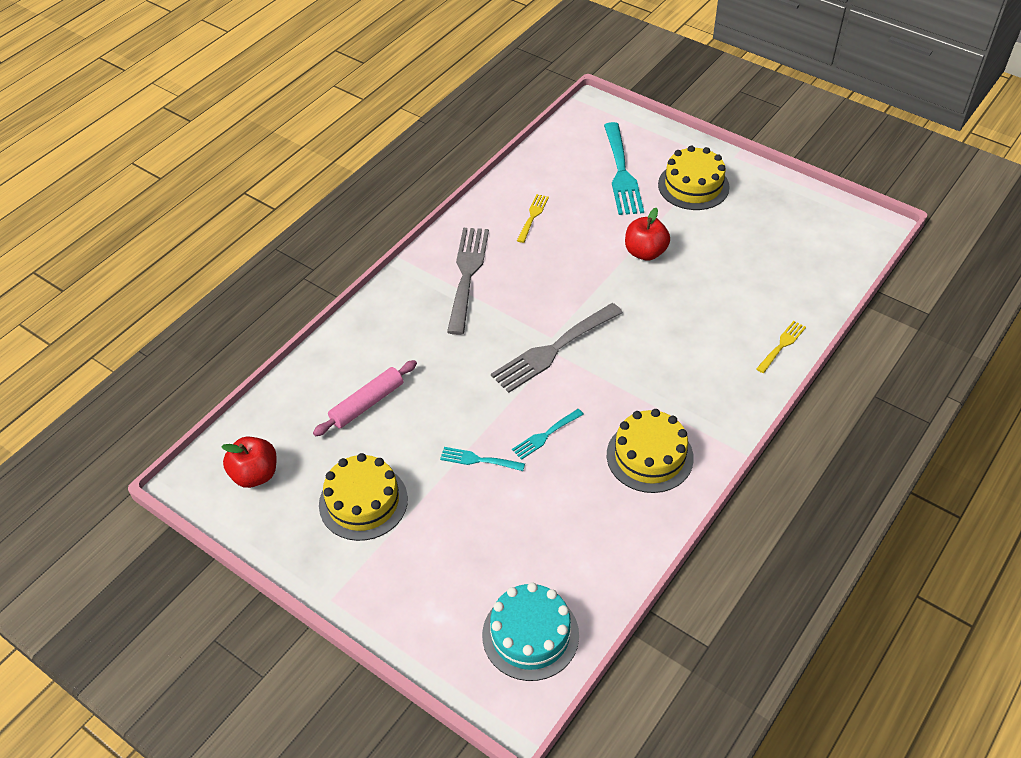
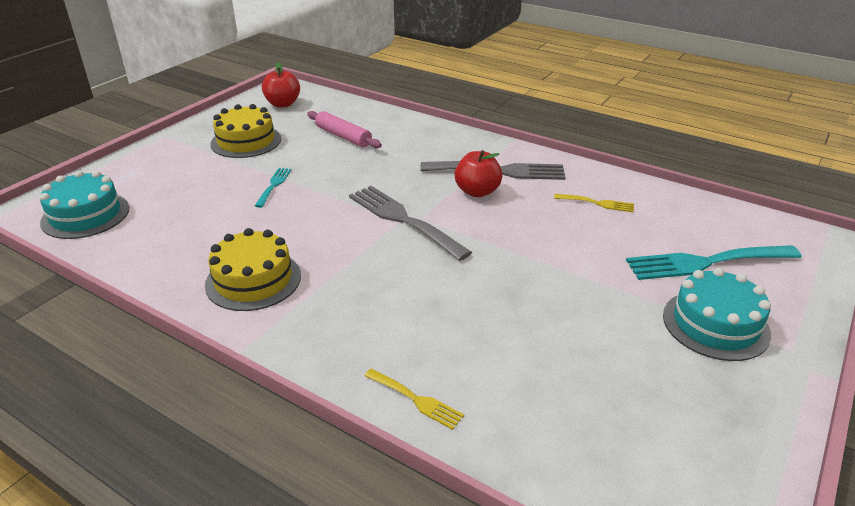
camera: 85 degrees right, 15 degrees down
(545, 435) = (294, 217): turquoise fork -> none
(645, 252) = (565, 280): red apple -> red apple (477, 192)
(693, 186) = (715, 324): yellow cake -> turquoise cake

